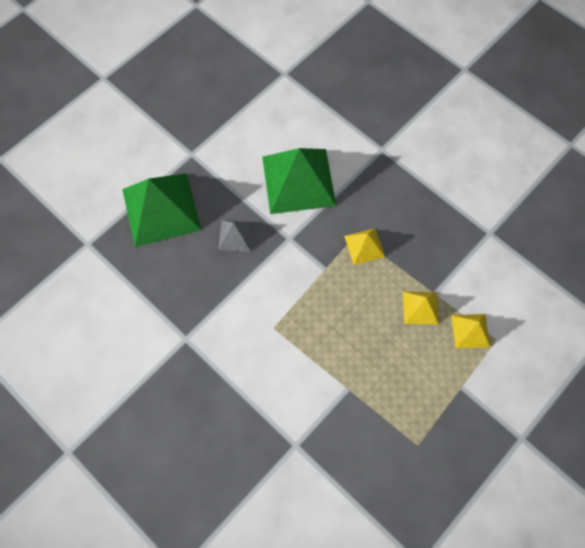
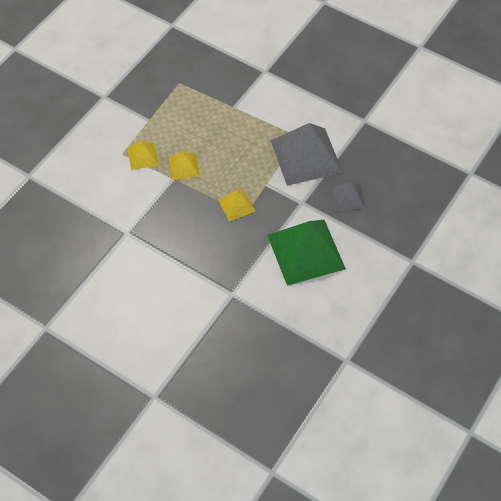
camera: 170 degrees right, 10 degrees down
(161, 209) = (420, 209): green pyramid -> none
(271, 298) = (306, 156): none -> grey pyramid

